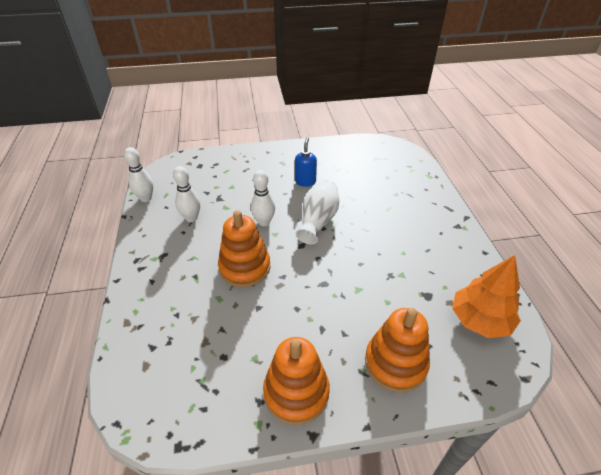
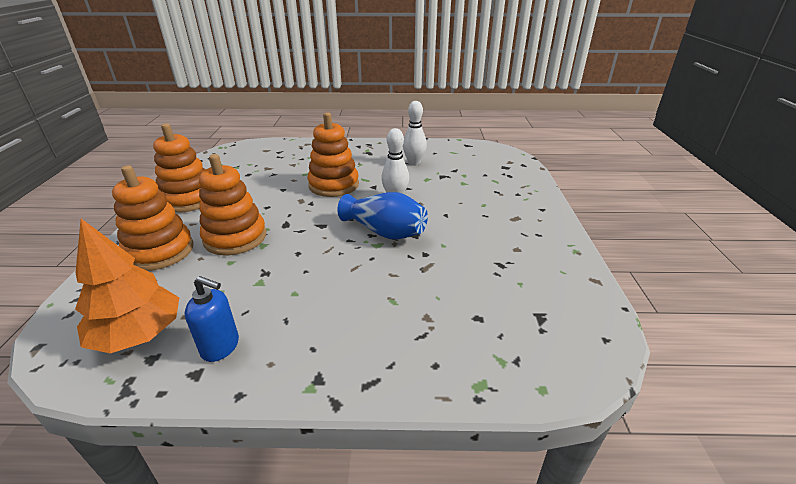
camera: 100 degrees right, 10 degrees down
(146, 198) = (449, 144): white bowling pin -> none
(305, 182) = (469, 231): blue soap dispenser -> blue soap dispenser (221, 347)
(318, 221) = (385, 232): white vase -> blue vase
(355, 312) = (235, 238): none -> orange stacking toy

